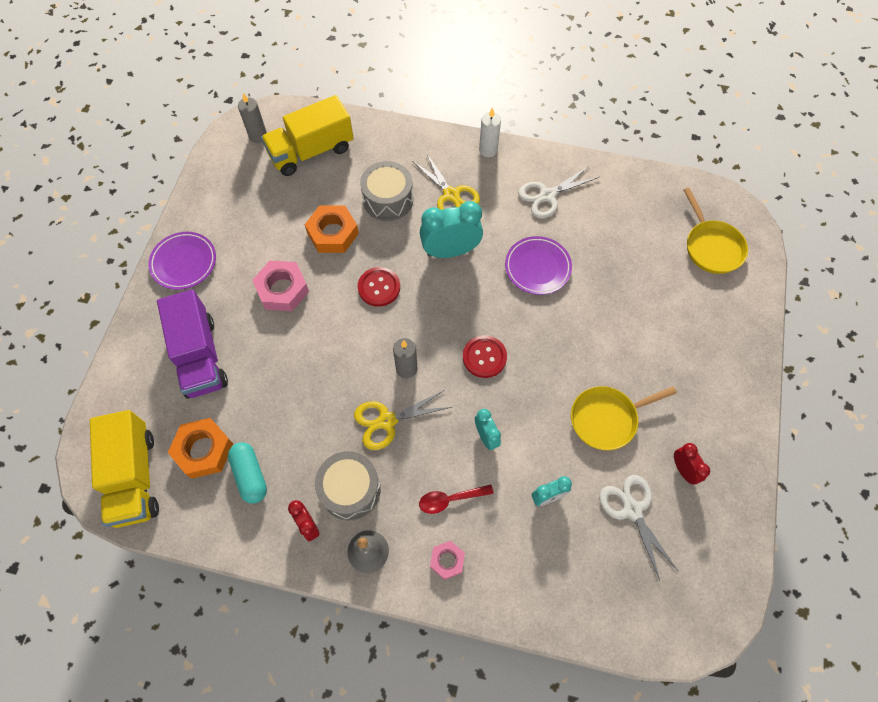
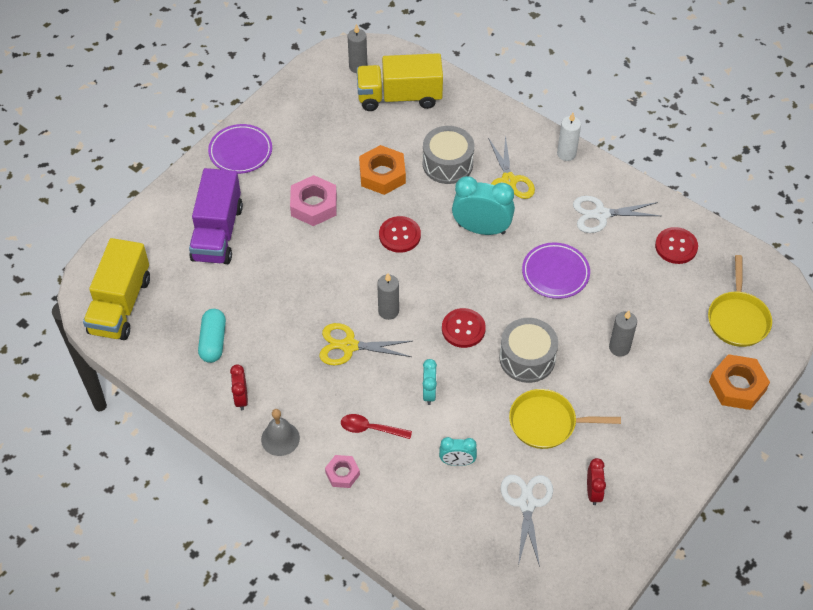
camera: 25 degrees right, 10 degrees down
(203, 450) = (185, 307): orange nut -> orange nut (737, 386)
(350, 490) = (290, 386): grey drum -> grey drum (527, 358)
(625, 200) = (676, 246): none -> red button
(630, 316) = (619, 348): none -> grey candle

